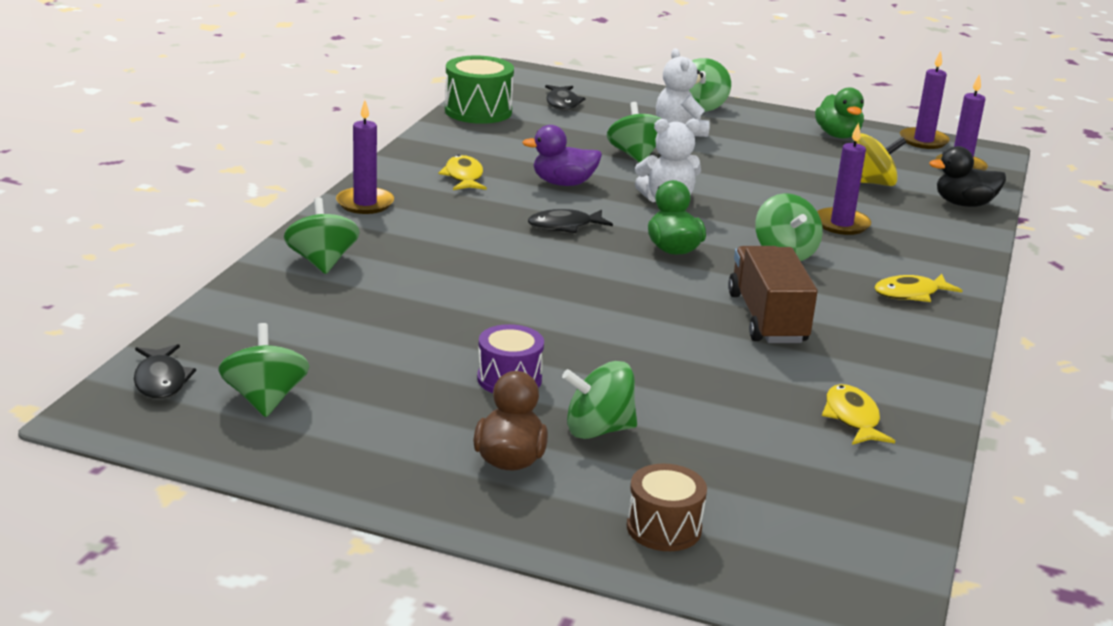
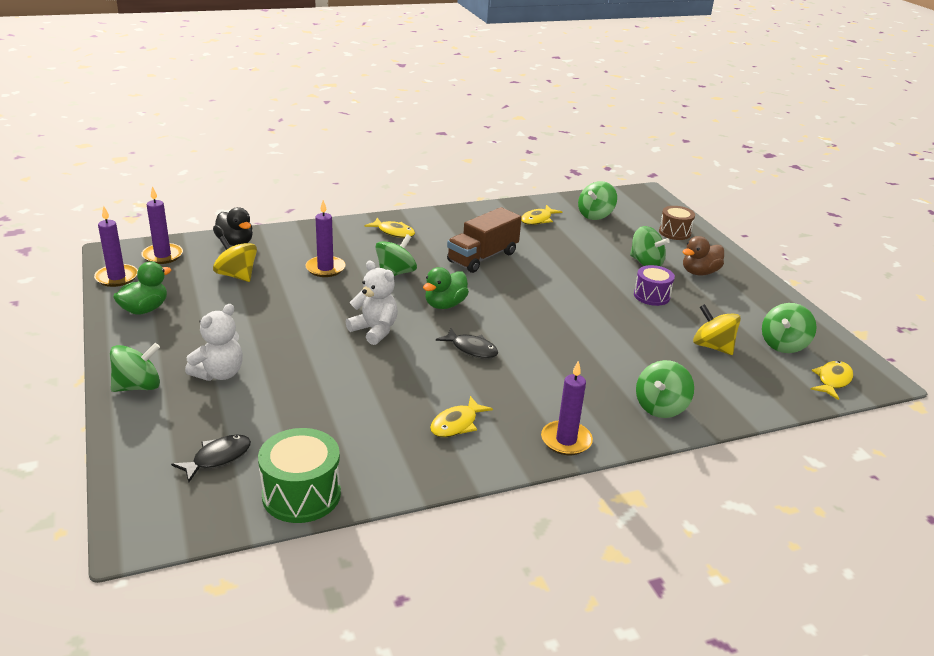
camera: 130 degrees left, 5 degrees up
(161, 381) = (832, 380): black fish -> yellow fish
(348, 349) = (712, 346): none -> yellow spinning top
(563, 183) = (404, 378): purple duck -> none
(635, 155) = (305, 372): green spinning top -> green spinning top (595, 215)

